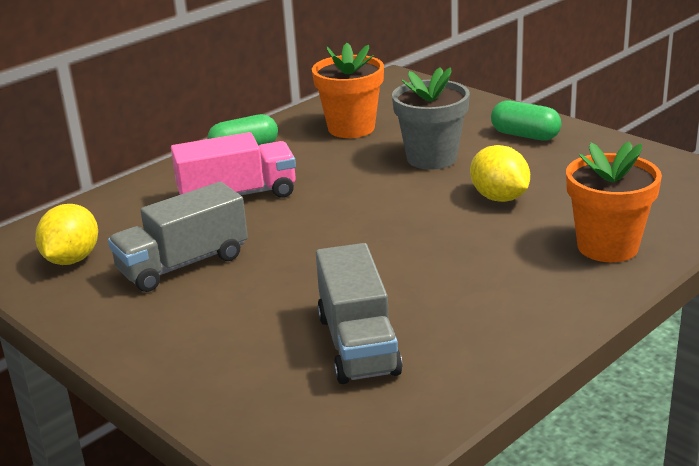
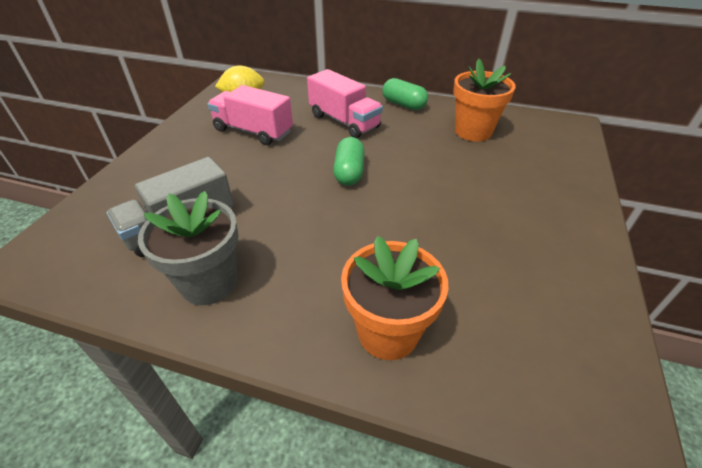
camera: 60 degrees right, 15 degrees up
(183, 264) = (253, 131): grey truck -> pink truck
(431, 158) = (462, 180): grey flower pot -> grey flower pot (209, 283)
(499, 198) = (427, 234): yellow lemon -> none
(525, 135) = (554, 217): green capsule -> green capsule (349, 172)

